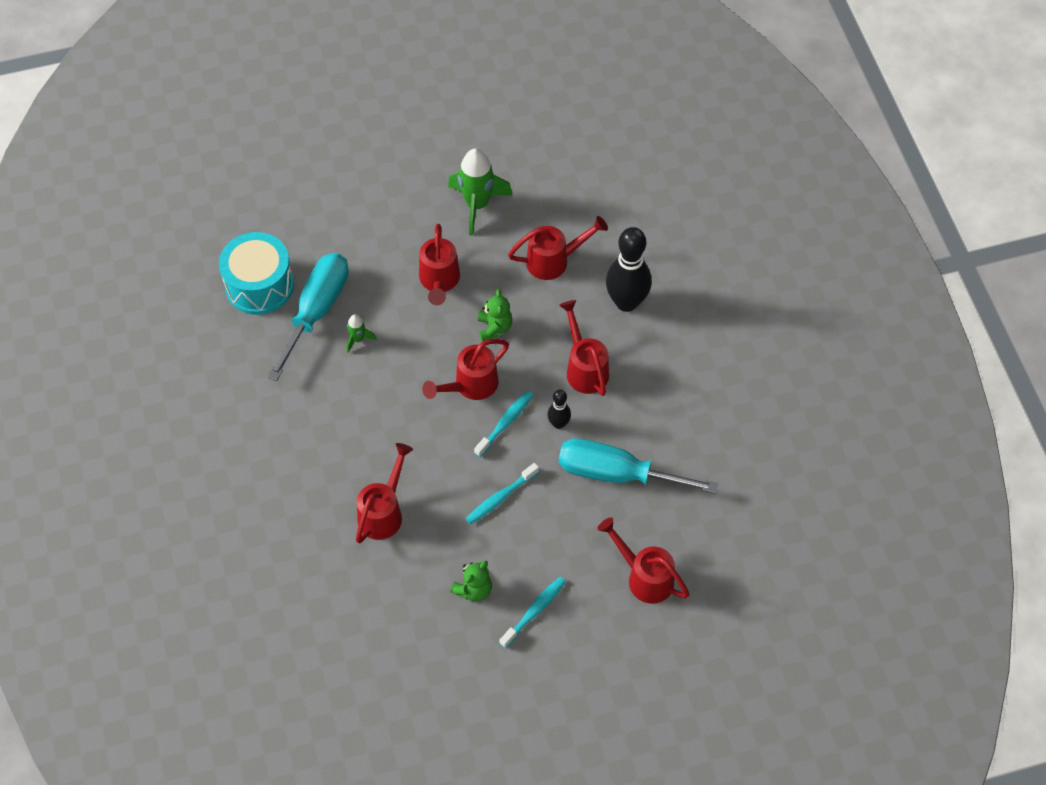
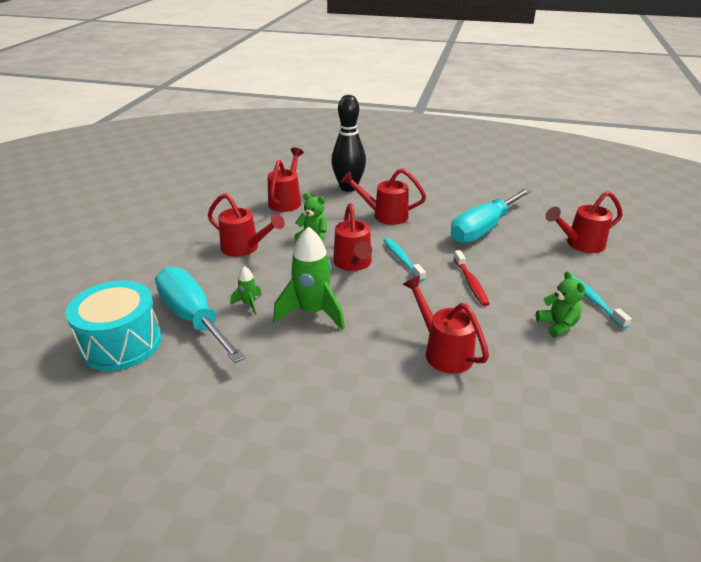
camera: 60 degrees left, 25 degrees down
(477, 205) = (203, 214): green rocket -> green rocket (312, 313)
(500, 498) = (470, 283): turquoise toothbrush -> red toothbrush
(558, 424) = (422, 238): black bowling pin -> none

